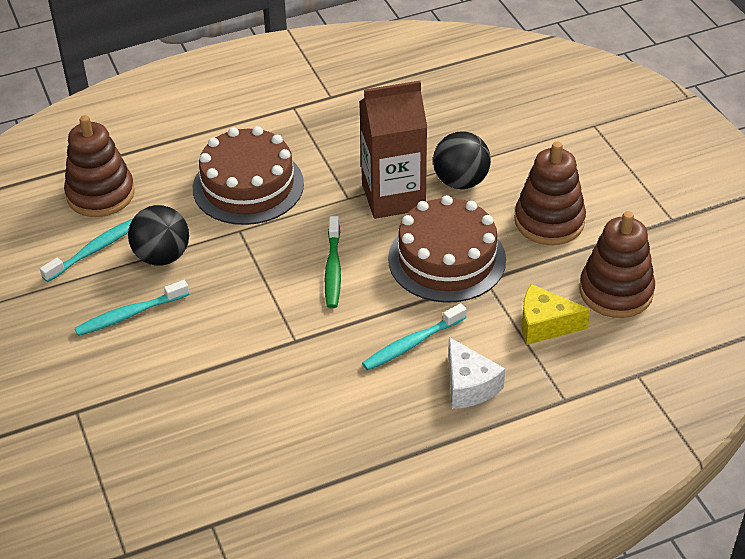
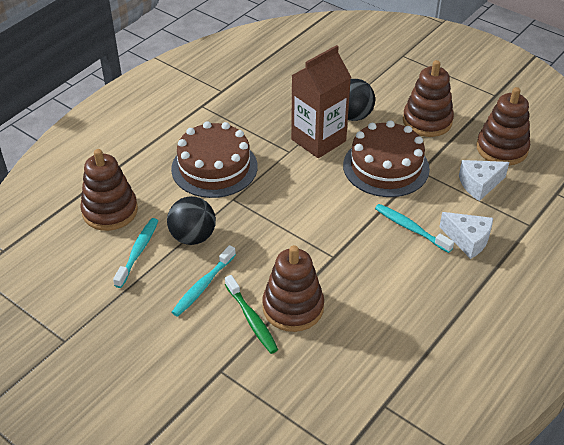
camera: 30 degrees left, 0 degrees up
(203, 378) = (293, 307): none -> brown stacking toy
(333, 269) = (319, 200): green toothbrush -> green toothbrush (252, 319)
(412, 344) = (410, 228): turquoise toothbrush -> turquoise toothbrush turned 105 degrees clockwise
(545, 325) = (479, 184): yellow cheese -> white cheese

